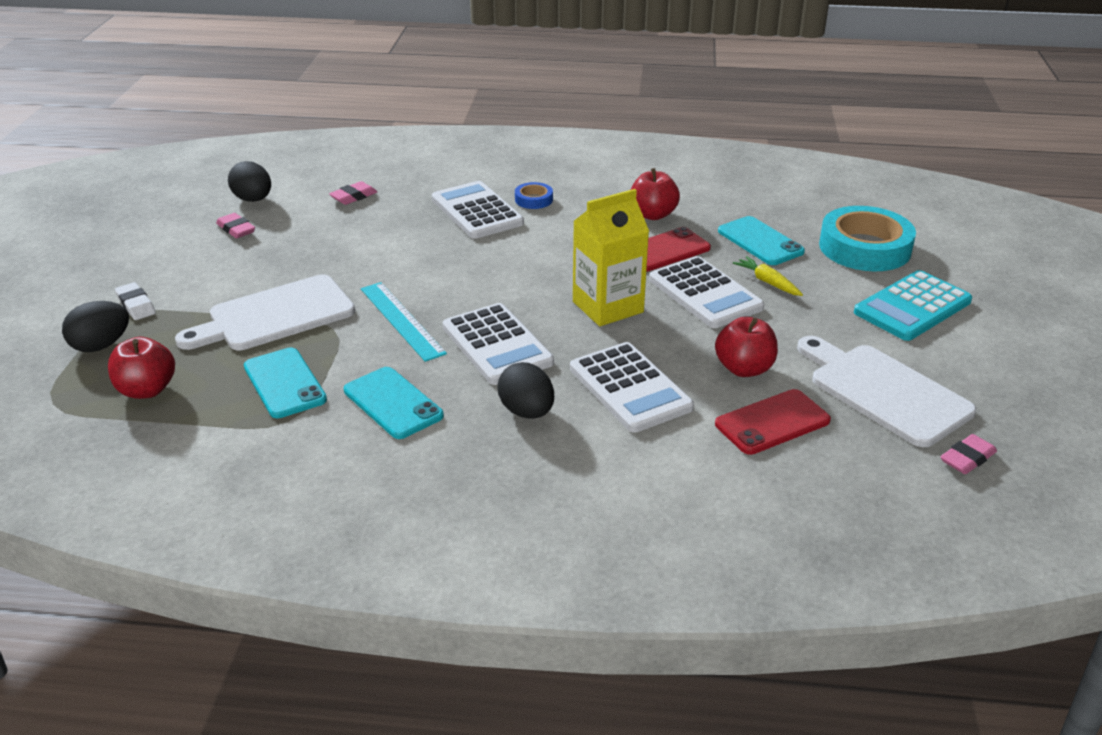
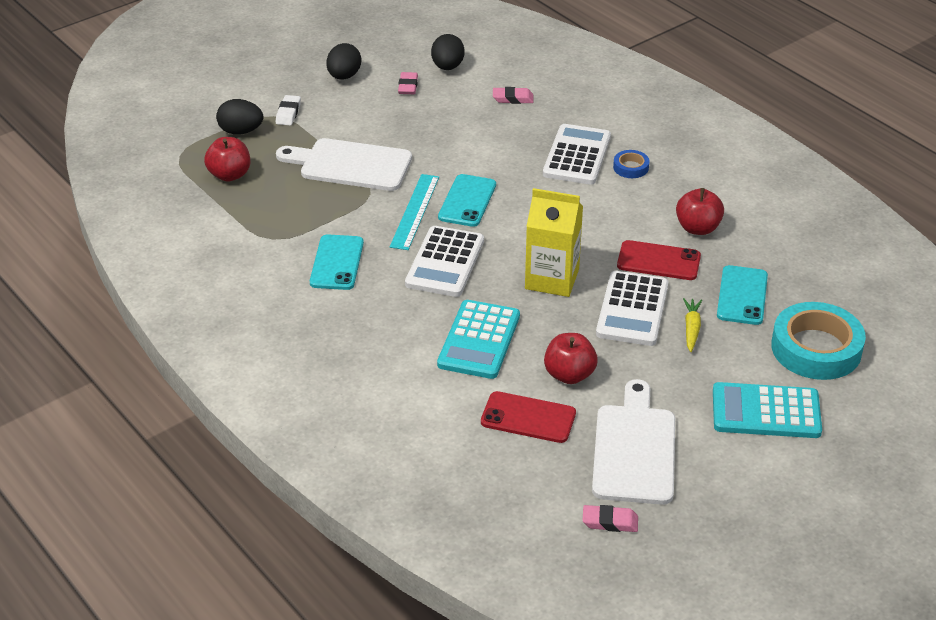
camera: 45 degrees right, 5 degrees up
(284, 383) = (299, 214): turquoise phone -> turquoise phone (467, 201)
(527, 412) = (399, 315): black egg -> black egg (344, 76)
(630, 388) = (479, 340): white calculator -> turquoise calculator

